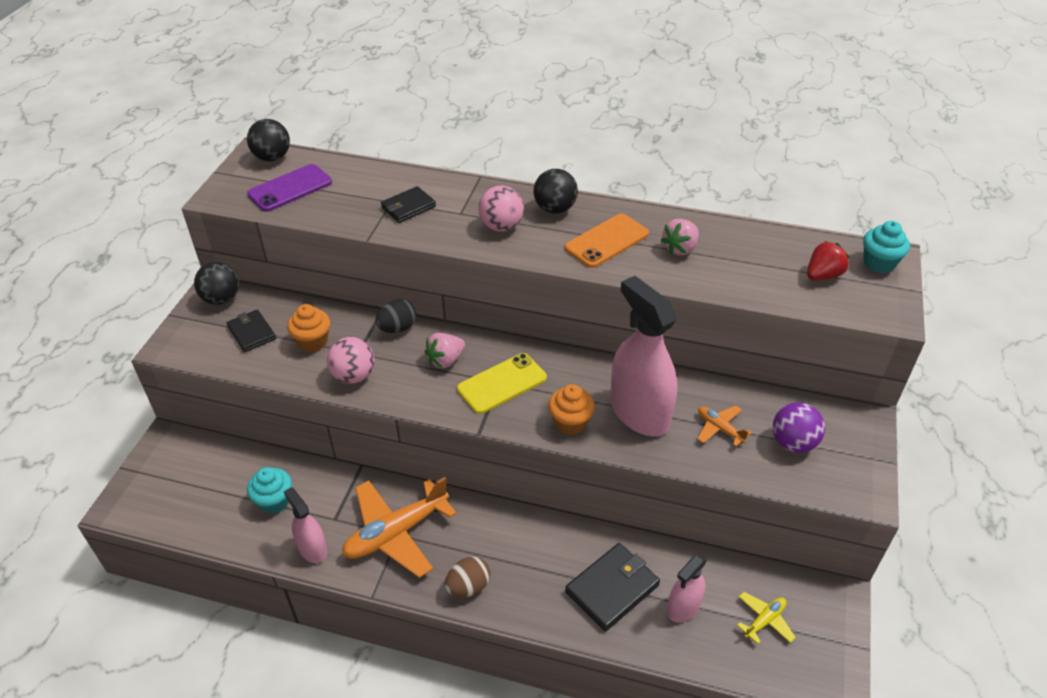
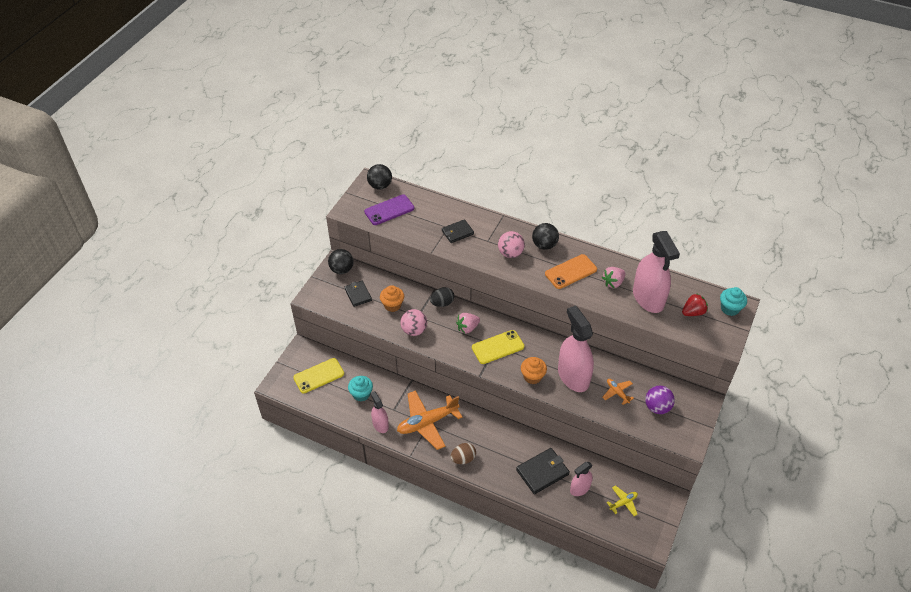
camera: 10 degrees right, 5 degrees up
(196, 481) = (319, 376): none -> yellow phone
(743, 263) = (648, 298): none -> pink spray bottle

